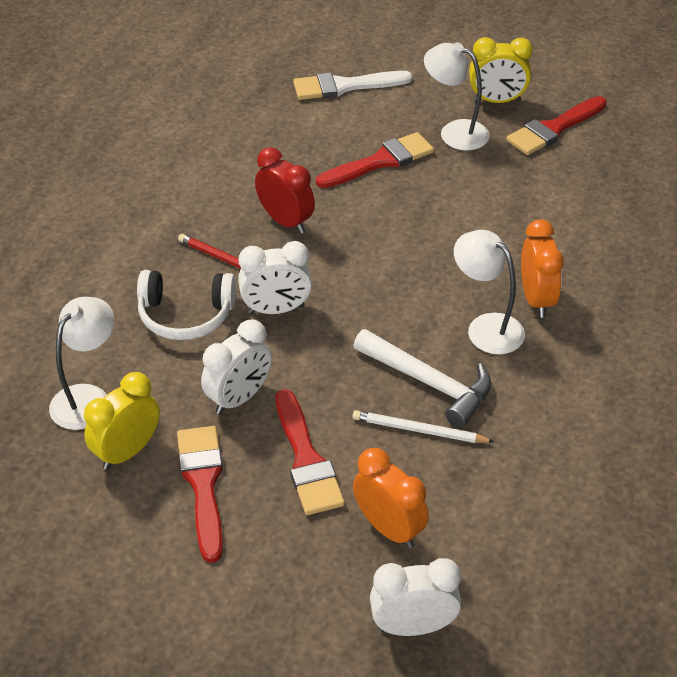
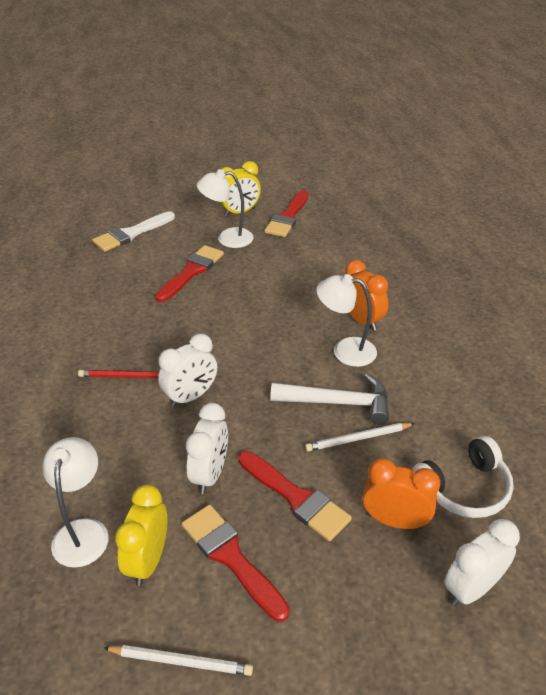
camera: 30 degrees left, 5 degrees down
(99, 549) = (181, 661): none -> white pencil
(186, 315) = (122, 429): white headphones -> white headphones (464, 488)
(285, 221) = (153, 333): red clock -> none

